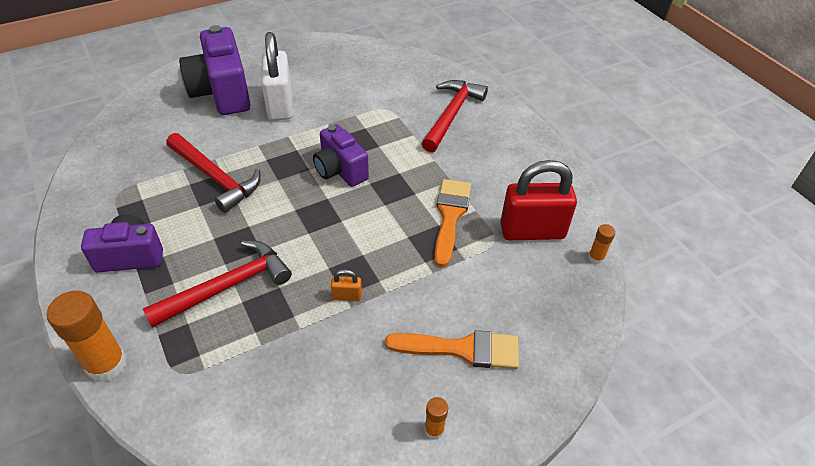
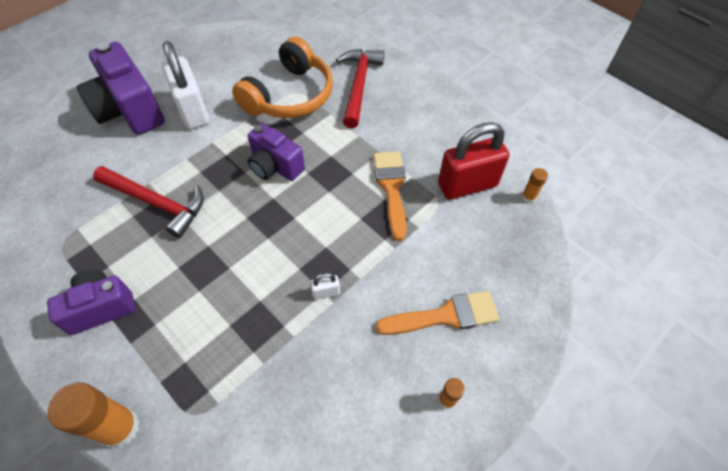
camera: 15 degrees left, 10 degrees up
(228, 286) = (210, 313): red hammer -> none
(347, 296) = (326, 292): orange padlock -> white padlock
(378, 110) = (289, 95): none -> orange headphones

